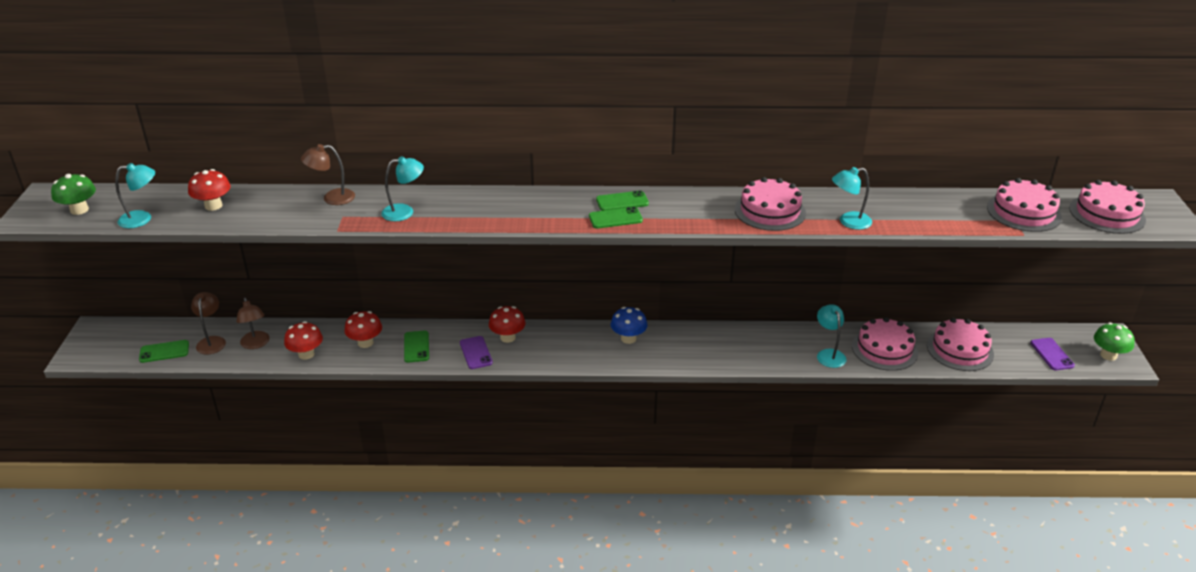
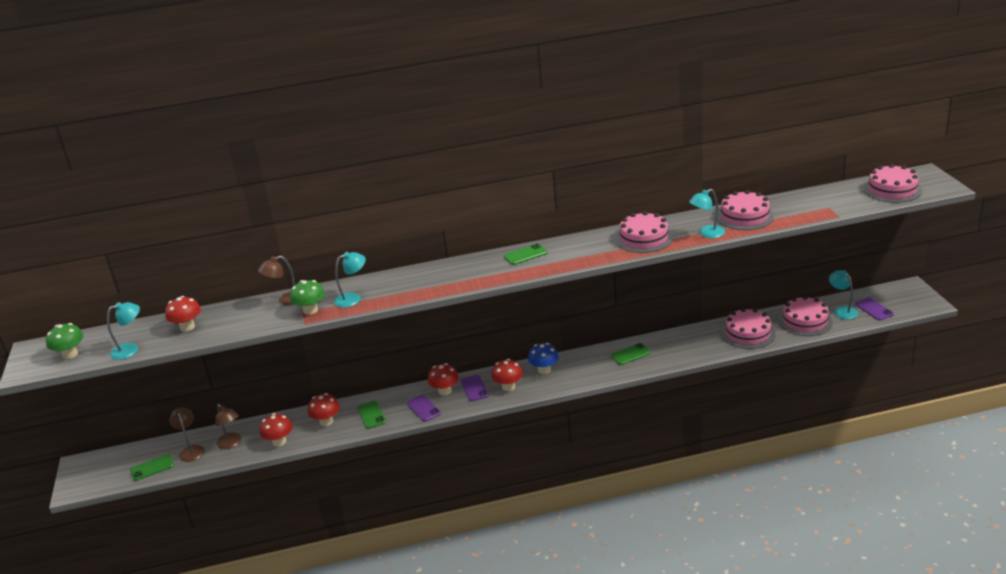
camera: 10 degrees left, 5 degrees down
(541, 342) = (474, 388): none -> purple phone
(580, 349) = (508, 387): none -> red mushroom
(615, 218) = (526, 268): green phone -> green phone (630, 354)
(829, 354) = (707, 346): turquoise lamp -> turquoise lamp (842, 310)
(1023, 212) = (832, 201): pink cake -> pink cake (745, 216)
(1108, 355) = (915, 301): green mushroom -> green mushroom (310, 310)

